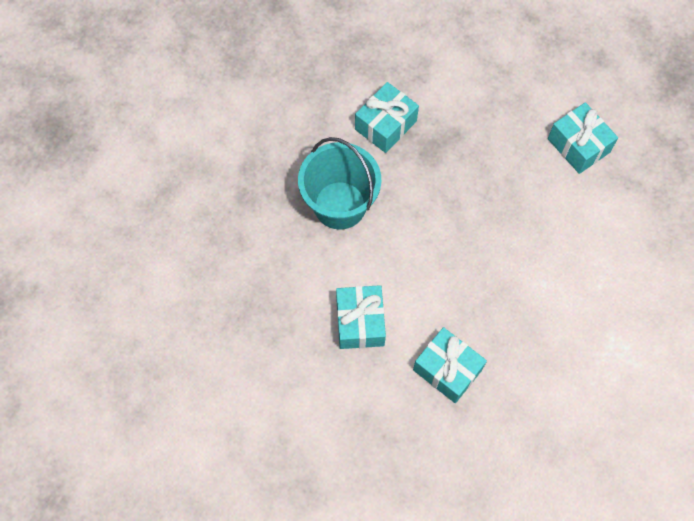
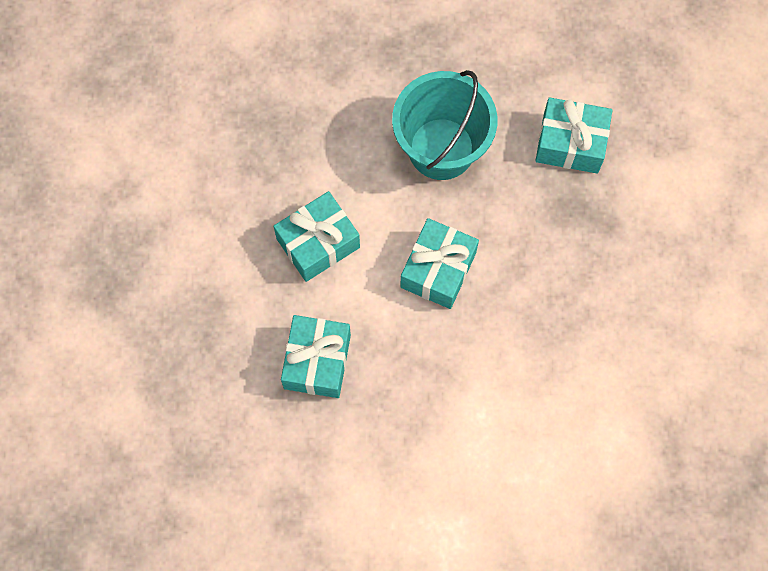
camera: 60 degrees right, 5 degrees up
(578, 145) = (683, 369): turquoise gift -> turquoise gift (438, 270)

